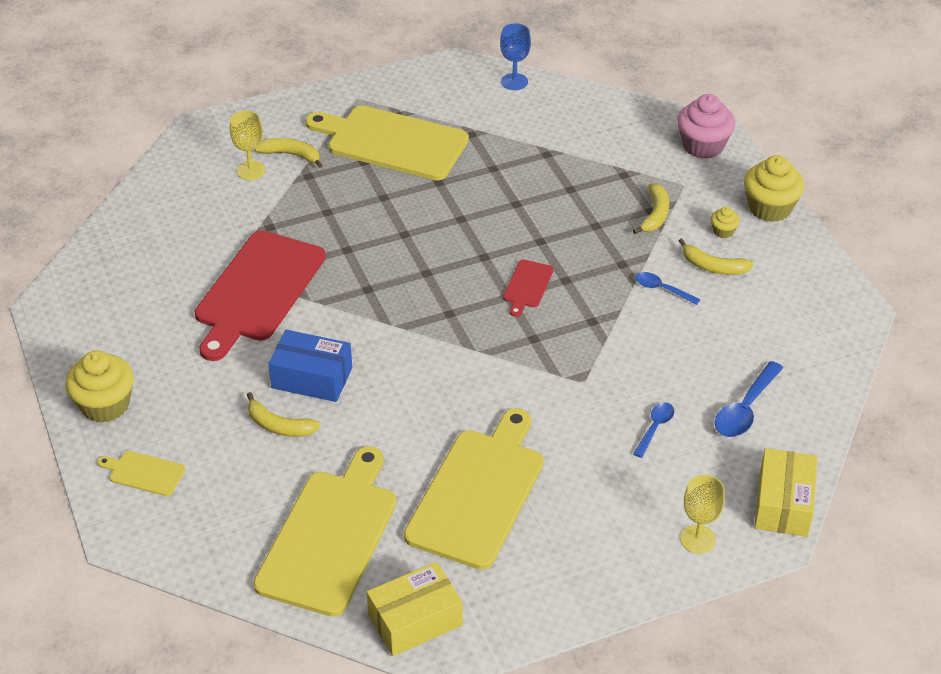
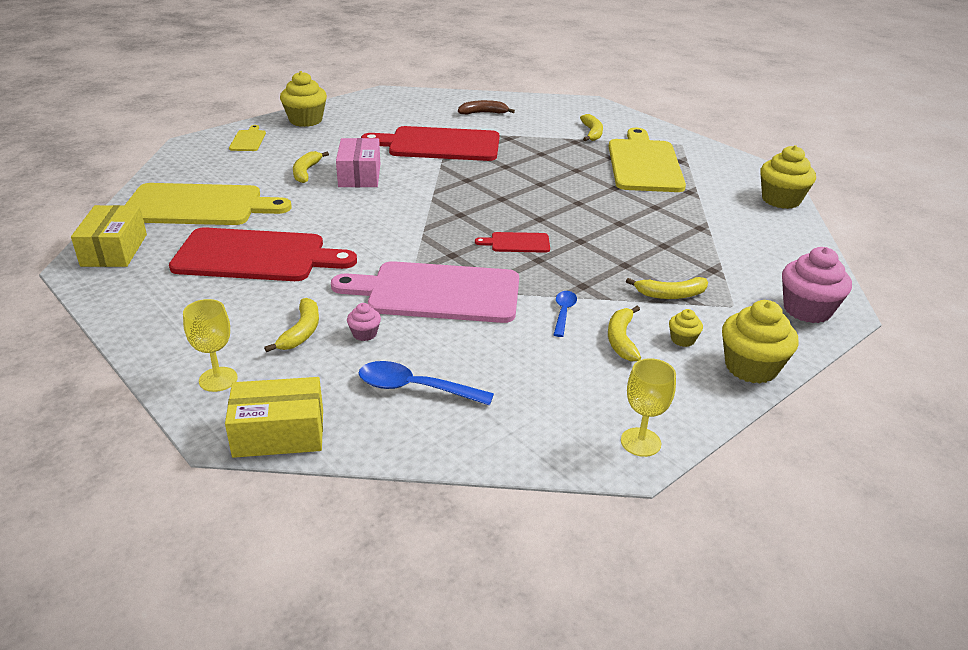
camera: 70 degrees right, 10 degrees down
(178, 229) = (483, 113): none -> brown banana
(251, 170) = (562, 123): yellow goblet -> yellow goblet (640, 442)
(312, 378) = (359, 175): blue box -> pink box
(415, 620) = (114, 250): yellow box -> yellow box turned 45 degrees clockwise
(478, 493) = (256, 256): yellow cutting board -> red cutting board
(514, 82) = (781, 200): blue goblet -> yellow cupcake
(601, 364) = (437, 293): none -> pink cutting board
(638, 472) = (301, 332): none -> yellow banana
(655, 428) = (364, 334): blue spoon -> pink cupcake

